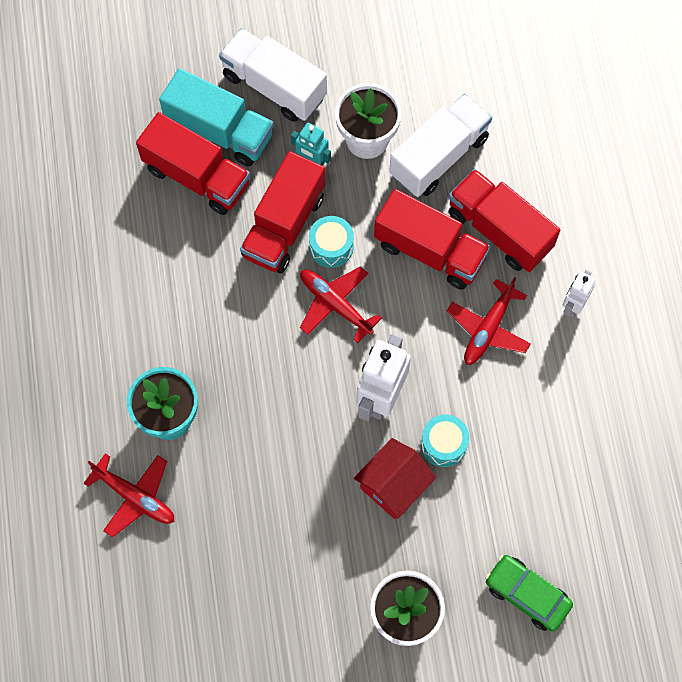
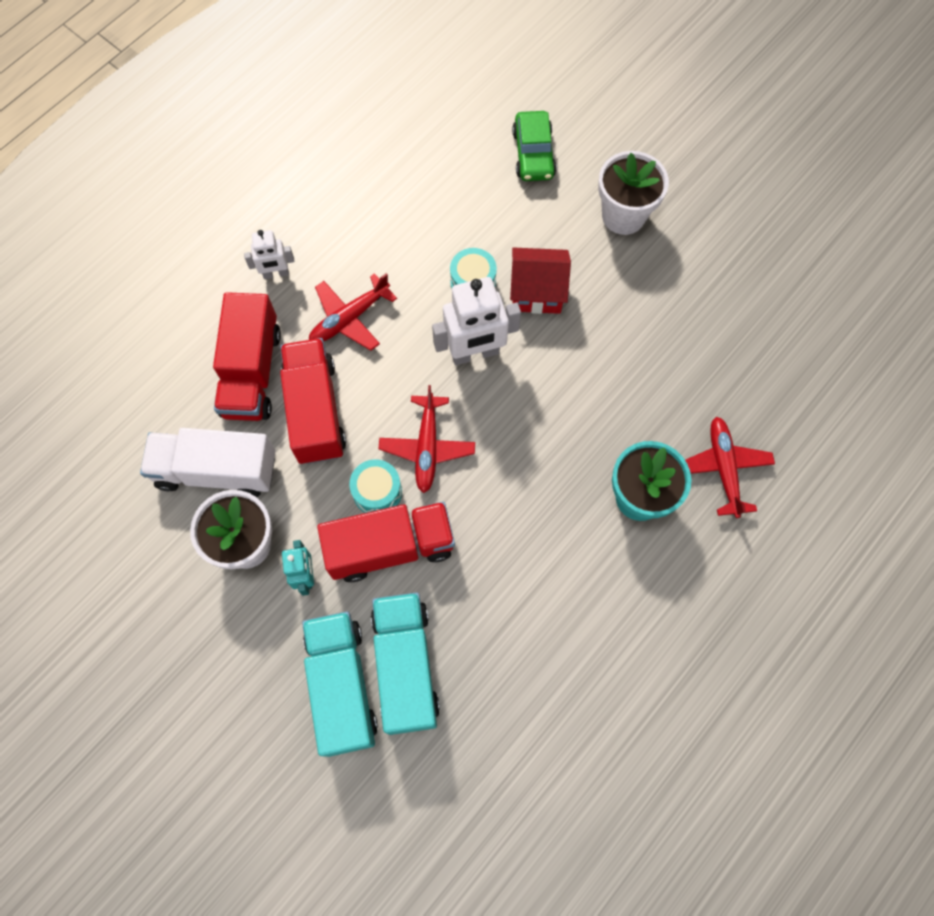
camera: 130 degrees left, 0 degrees up
(197, 176) = (405, 666): red truck -> turquoise truck
(274, 86) = (254, 674): white truck -> none
(488, 329) = (349, 318): red plane -> red plane turned 150 degrees clockwise

